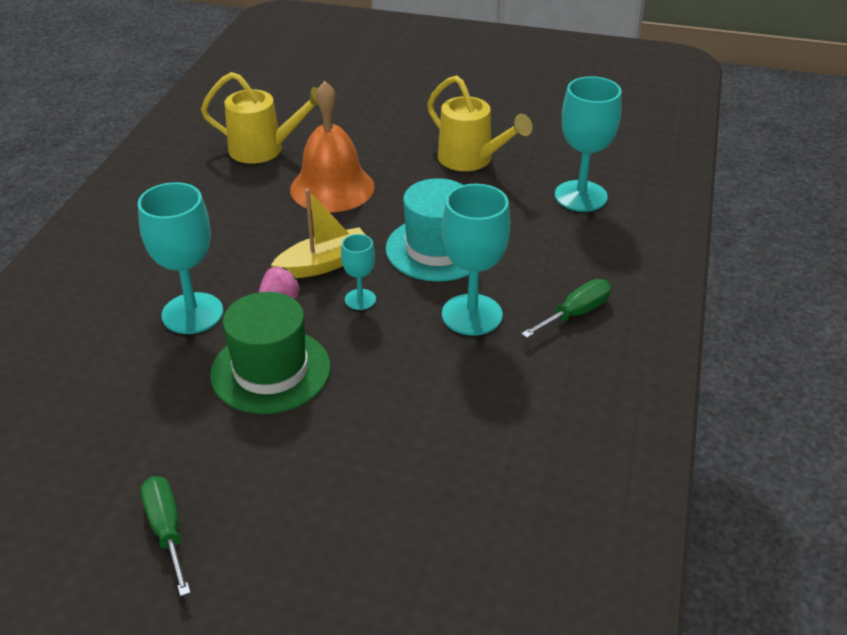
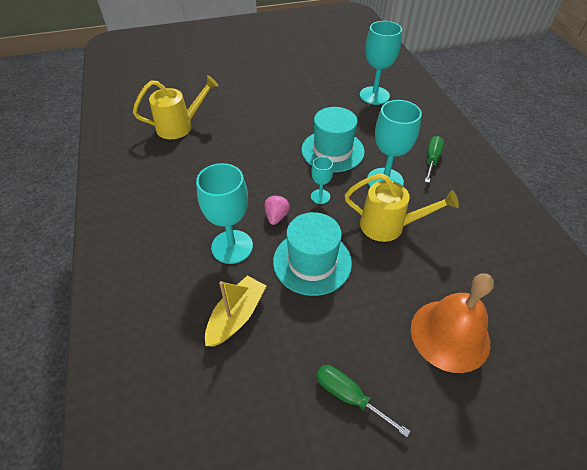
camera: 30 degrees left, 10 degrees up
(271, 371) = (312, 262): green hat -> turquoise hat
(324, 264) = (281, 183): yellow boat -> yellow boat (236, 316)
(332, 188) = (242, 136): orange bell -> orange bell (450, 335)
(472, 160) = (303, 94): yellow watering can -> yellow watering can (389, 226)

